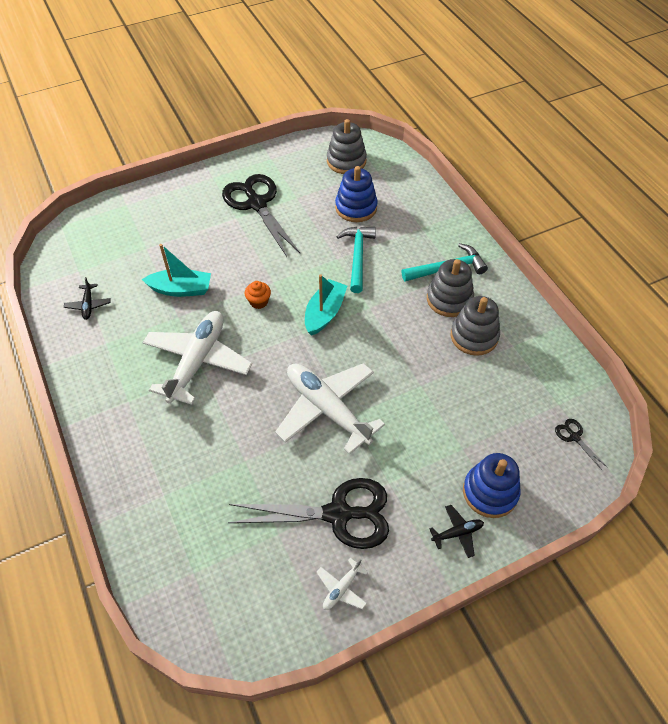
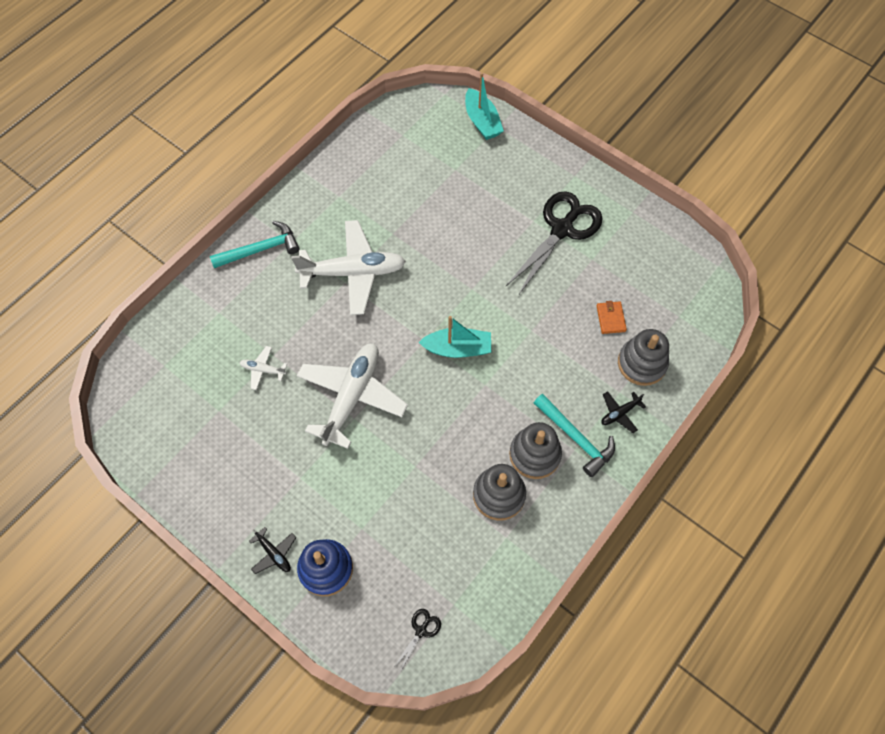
camera: 65 degrees right, 10 degrees up
(88, 305) = (370, 162): black plane -> black plane (619, 413)
(181, 289) = (423, 220): turquoise boat -> turquoise boat (482, 121)
(259, 302) = (442, 288): orange cupcake -> none
(338, 514) = (253, 449): black scissors -> none
(341, 588) = (190, 479): white plane -> white plane (263, 370)
(346, 161) = (673, 281): grey stacking toy -> grey stacking toy (642, 363)
(356, 207) = (610, 318): blue stacking toy -> orange wallet
(357, 257) = (544, 347): turquoise hammer -> turquoise hammer (260, 249)

